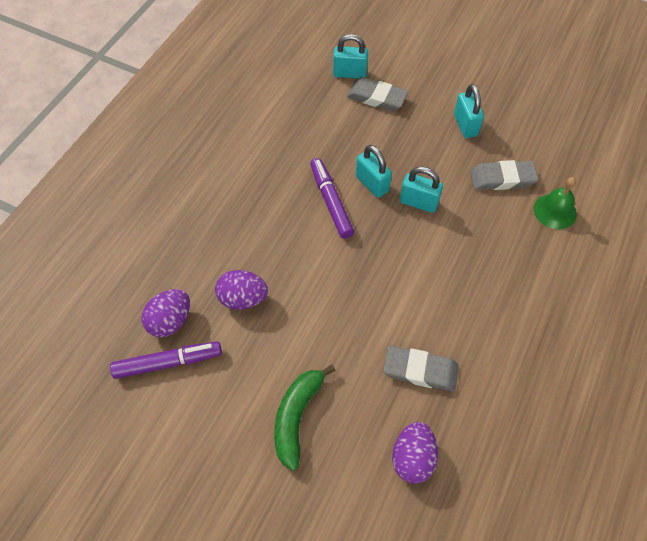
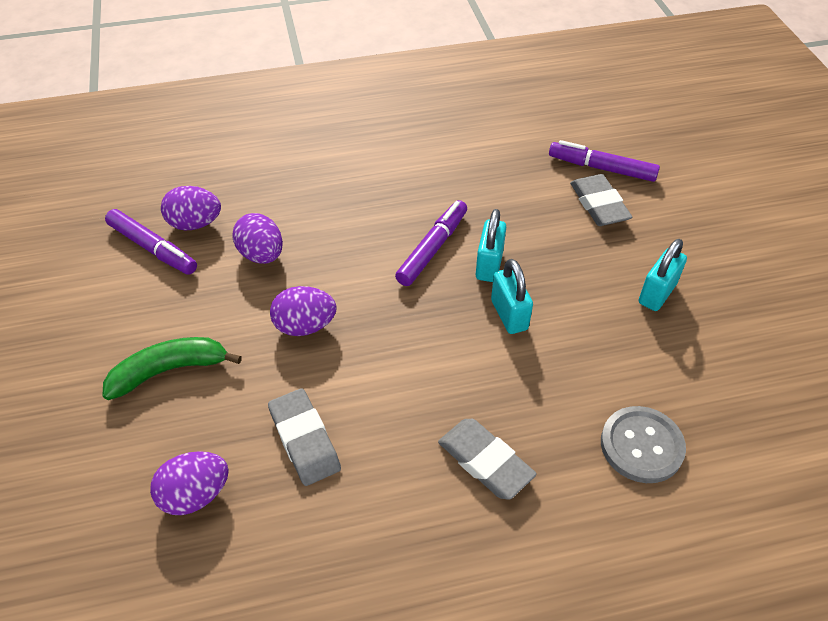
camera: 50 degrees right, 10 degrees down
(330, 313) = (305, 326): none -> purple egg
(349, 73) = (601, 168): turquoise padlock -> purple marker
(502, 178) = (626, 368): grey eraser -> grey eraser (485, 461)
(555, 211) = (641, 446): green bell -> grey button

